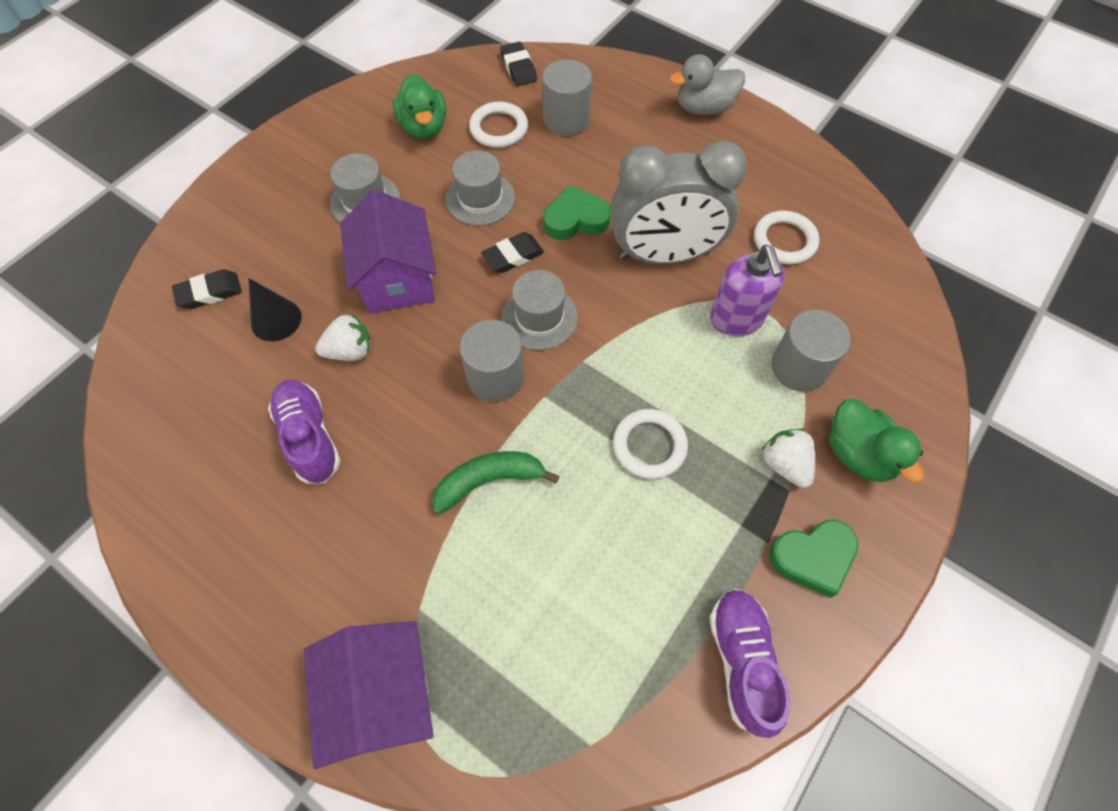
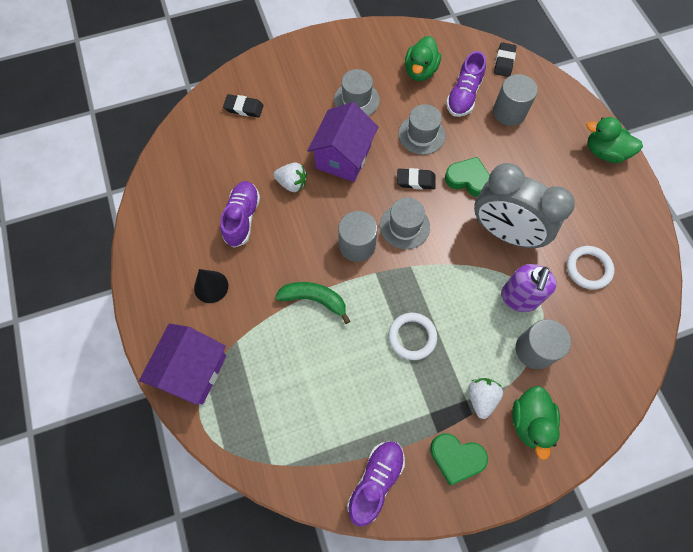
camera: 35 degrees right, 5 degrees up
(276, 320) = (266, 143): black cone -> black cone (211, 286)
(499, 128) = (463, 96): white ring -> purple shoe
(704, 107) = (604, 152): grey duck -> green duck

